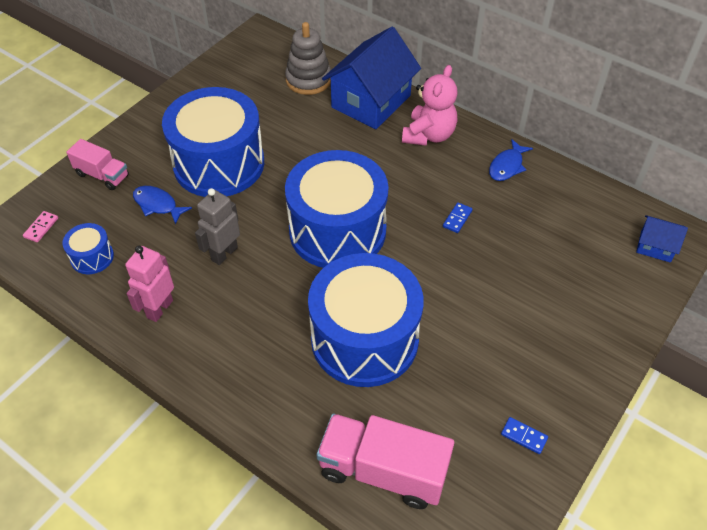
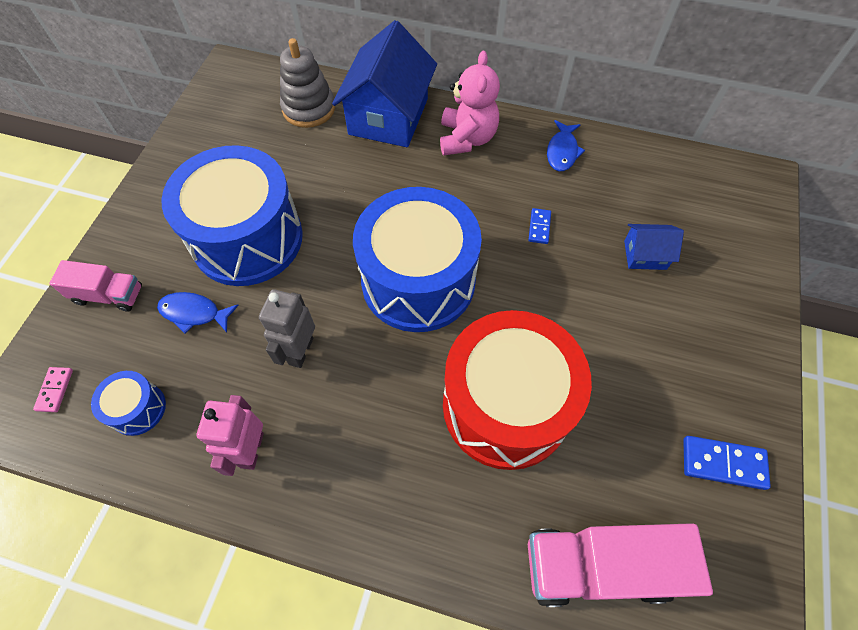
camera: 20 degrees left, 10 degrees up
(364, 339) = (506, 405): blue drum -> red drum
(524, 436) = (723, 463): blue domino -> blue domino, size x1.65
(655, 246) = (744, 199): blue house -> blue house (645, 255)

